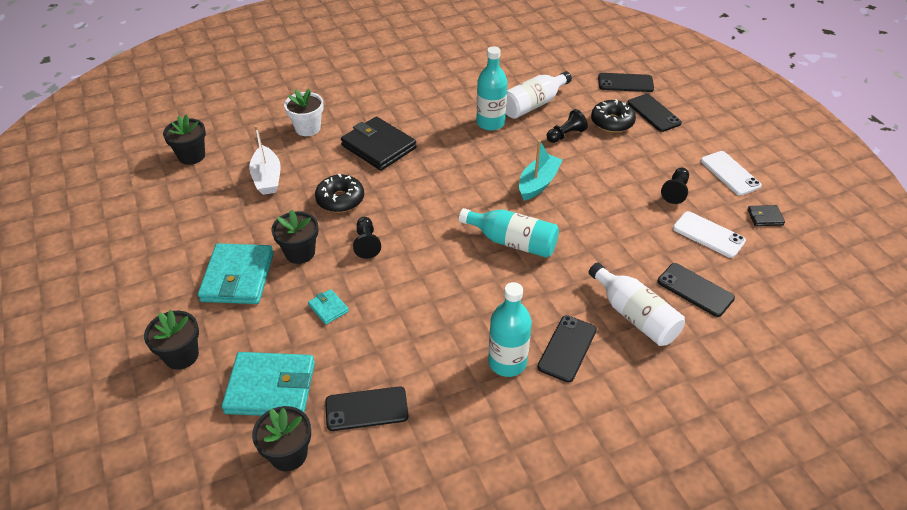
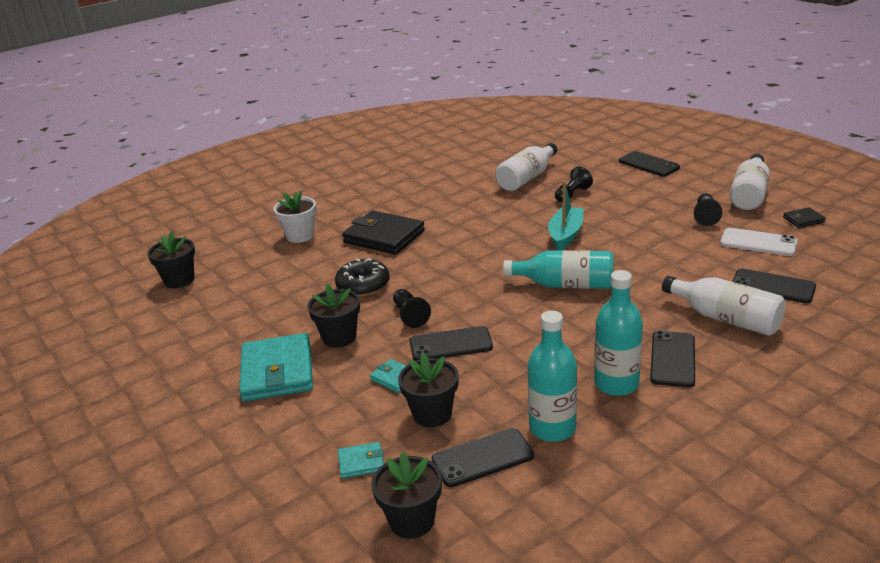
camera: 10 degrees left, 15 degrees down
(181, 355) = (240, 455): black flower pot -> black flower pot (432, 414)
(267, 178) = (273, 283): white boat -> none
(271, 387) = (361, 462): turquoise wallet -> turquoise wallet, size x0.46
(490, 123) = (491, 199): turquoise bottle -> turquoise bottle (552, 428)
(612, 122) = (612, 177): black donut -> none
(625, 83) = (608, 148): black phone -> black phone (450, 344)
(730, 173) = (749, 194): white phone -> white bottle

